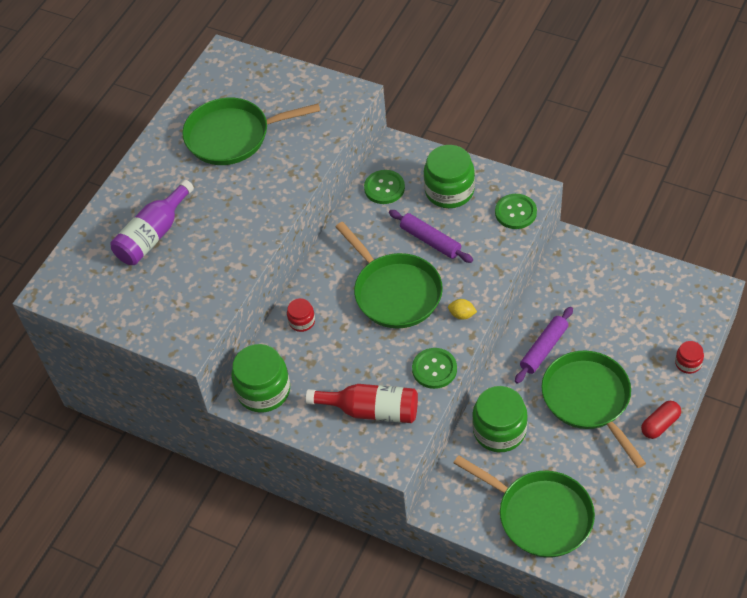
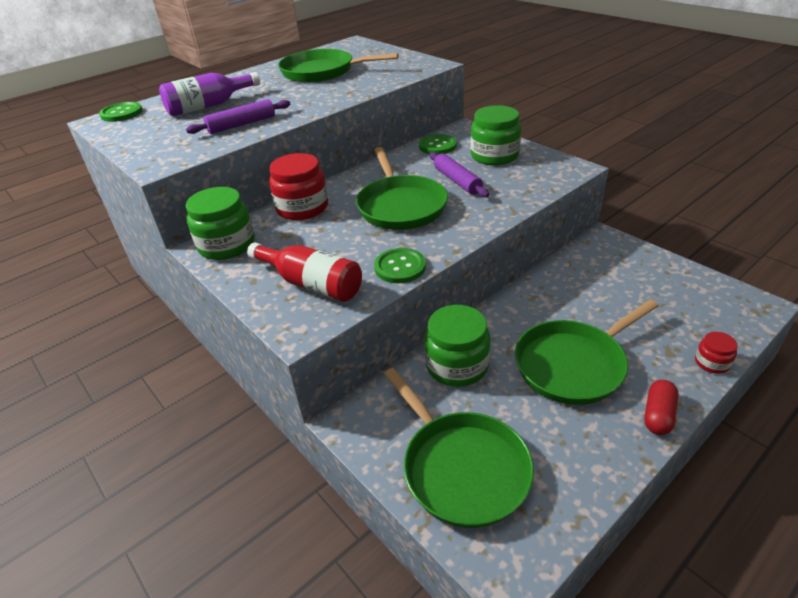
camera: 20 degrees right, 15 degrees down
(302, 321) = (302, 208): red jar -> red jar, size x1.98
(462, 315) = (455, 233): yellow lemon -> none
(515, 212) = (551, 177): green button -> green button (121, 113)
(543, 349) = (540, 308): purple rolling pin -> purple rolling pin (241, 124)
(588, 399) = (573, 365): green pan -> green pan turned 120 degrees counterclockwise
(660, 424) = (658, 415): red capsule -> red capsule turned 45 degrees counterclockwise

